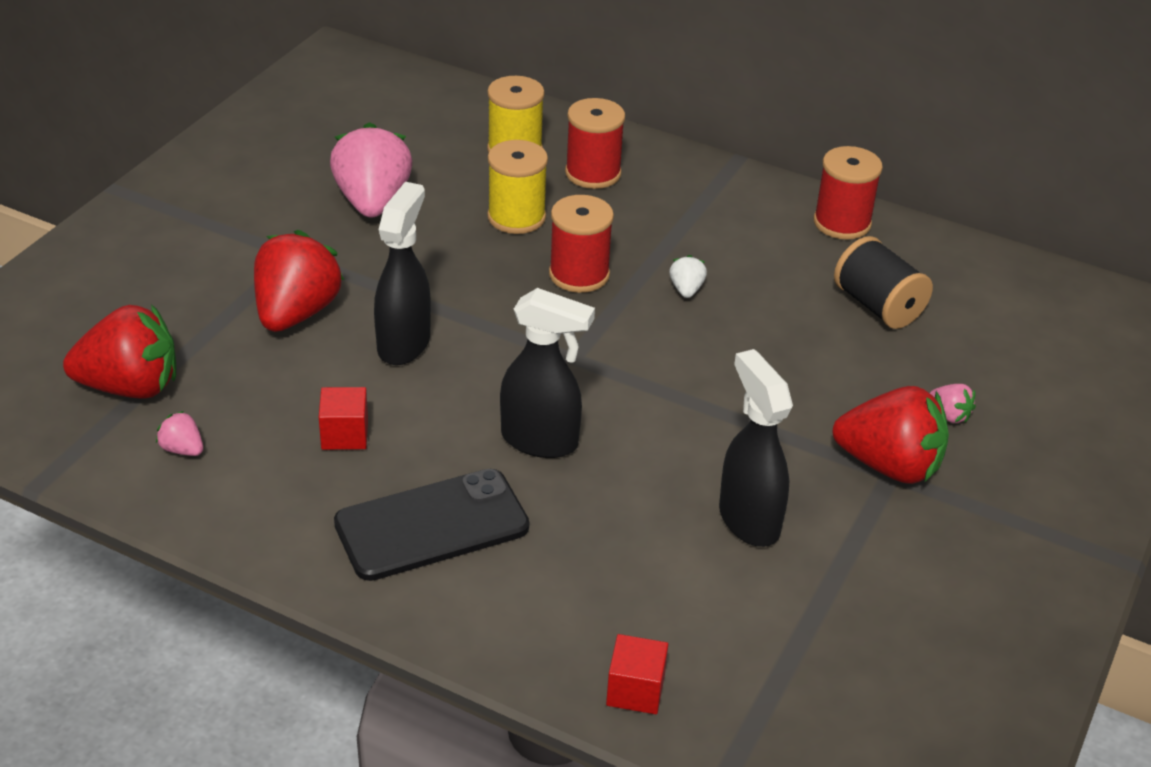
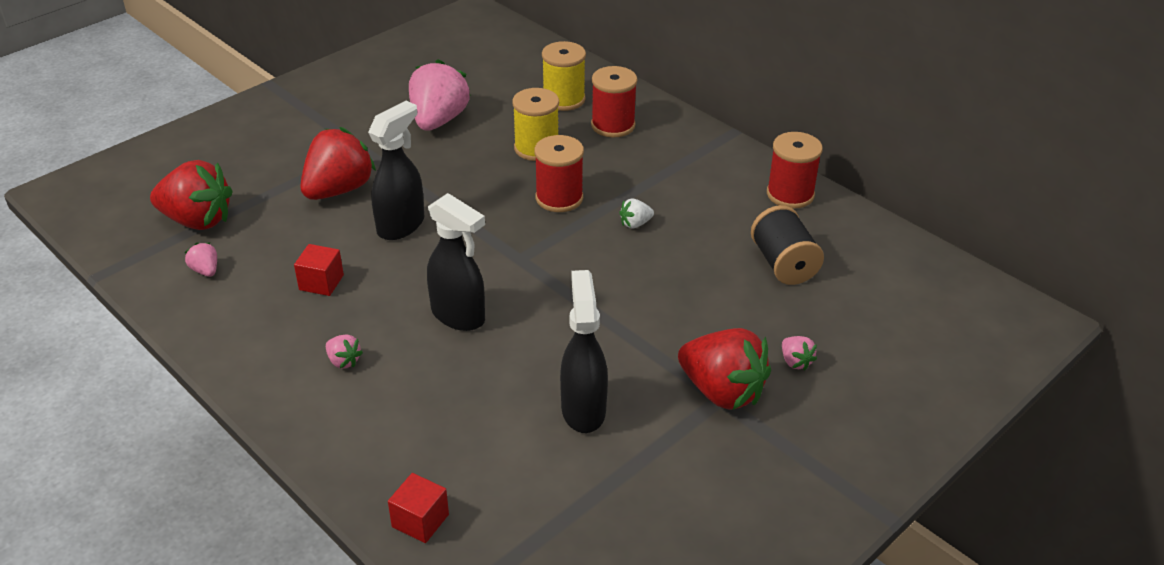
camera: 20 degrees right, 0 degrees up
(431, 525) = (343, 361): black phone -> pink strawberry
(686, 290) = (635, 224): white strawberry -> white strawberry turned 135 degrees counterclockwise

